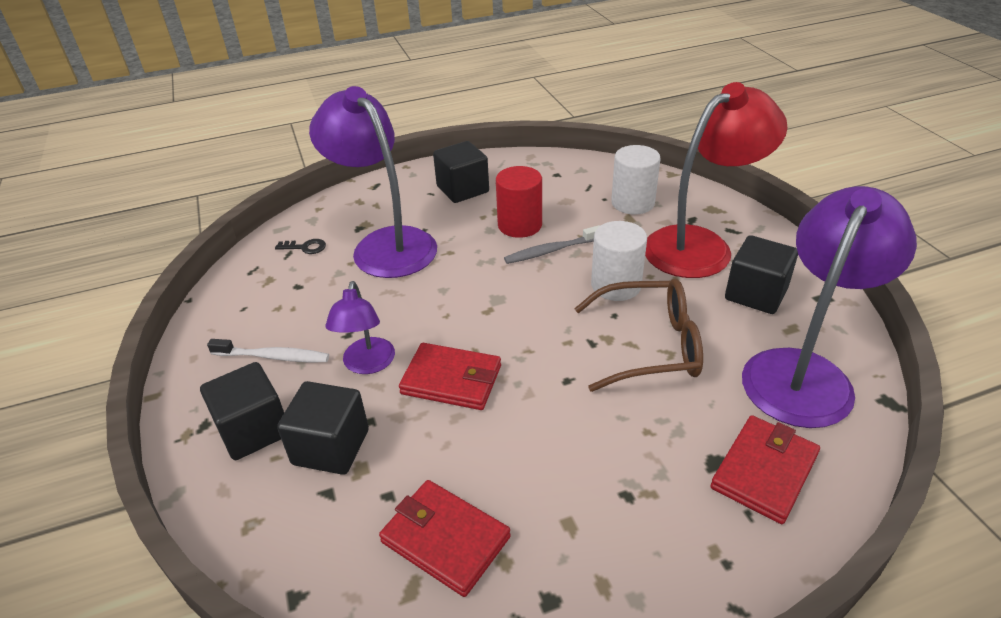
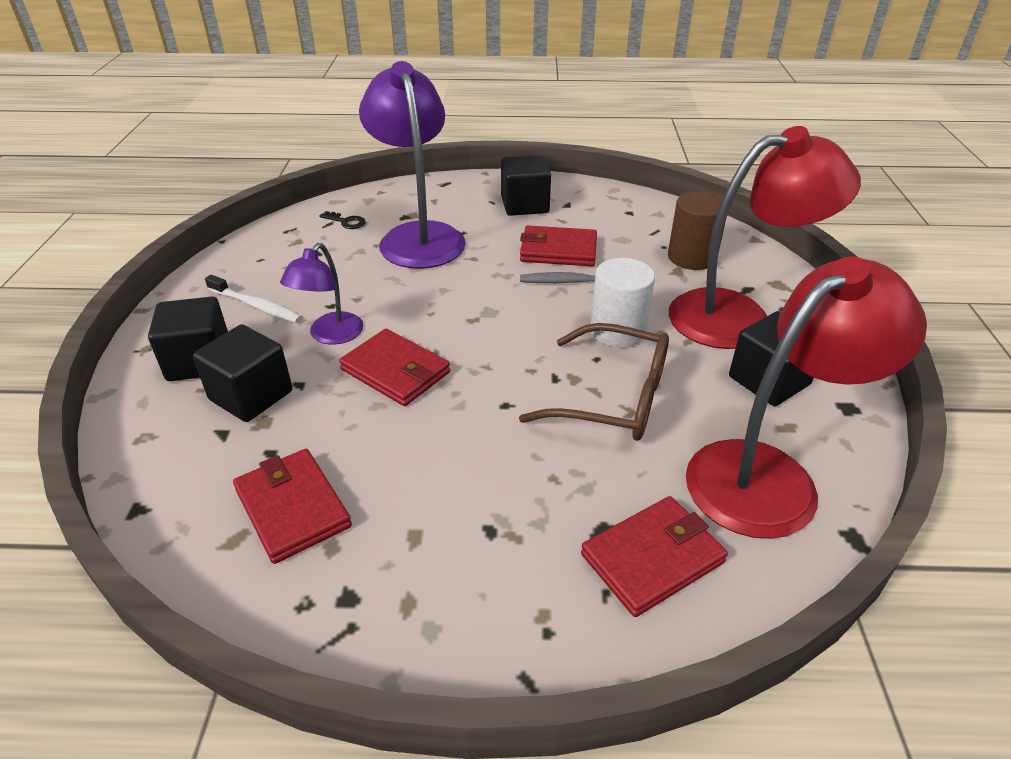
camera: 20 degrees right, 0 degrees up
(519, 225) = (558, 250): red cylinder -> red wallet
(632, 203) = (691, 257): white cylinder -> brown cylinder
(804, 372) = (770, 475): purple lamp -> red lamp

